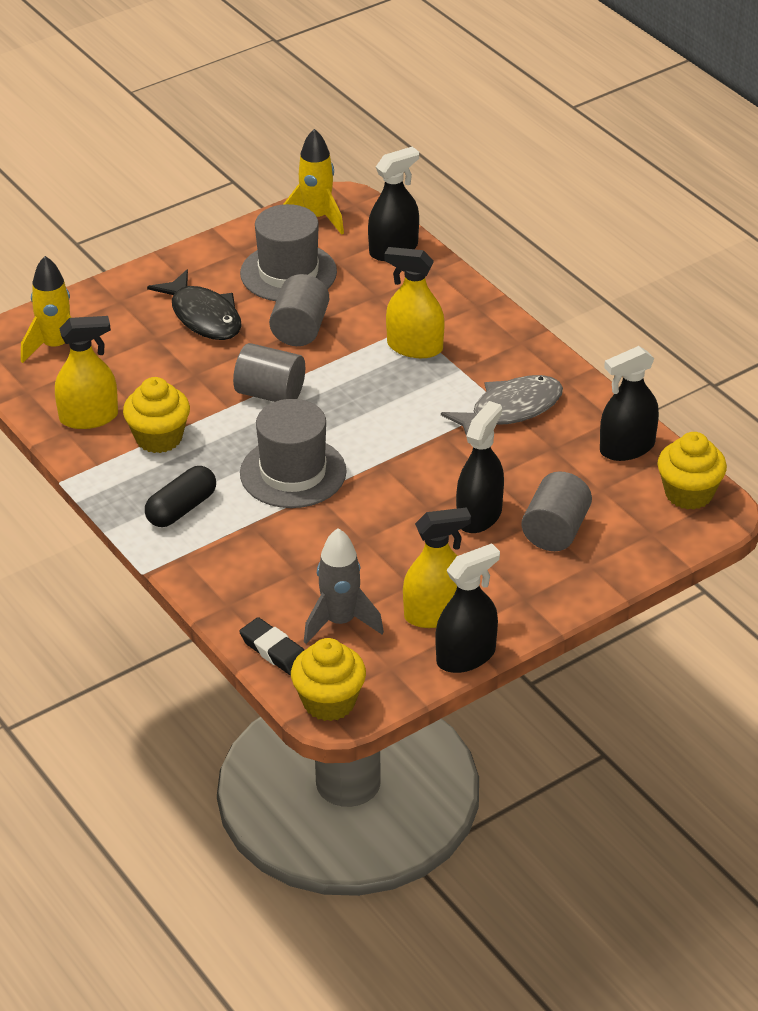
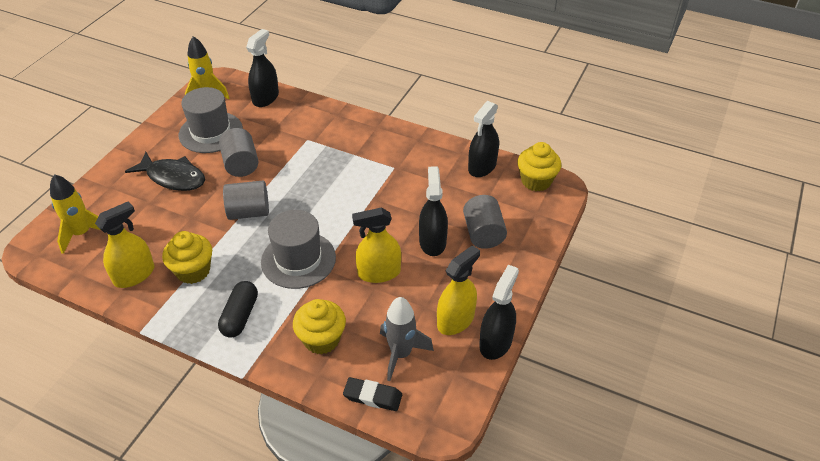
camera: 30 degrees left, 5 degrees up
(329, 702) = (435, 419): yellow cupcake -> yellow cupcake (321, 339)
(415, 347) = (318, 151): yellow spray bottle -> yellow spray bottle (379, 273)
(510, 410) = (401, 168): grey fish -> none

